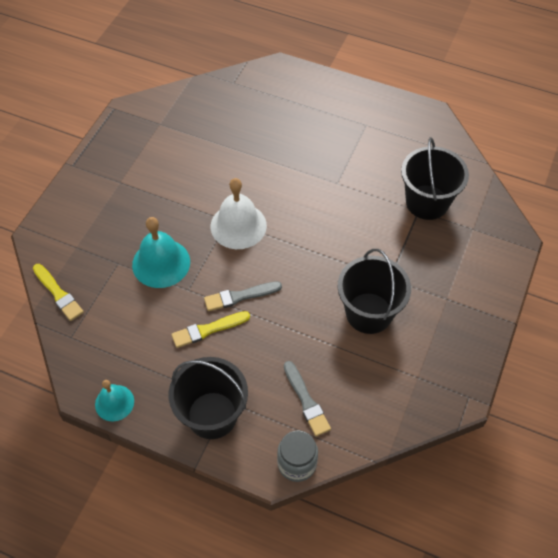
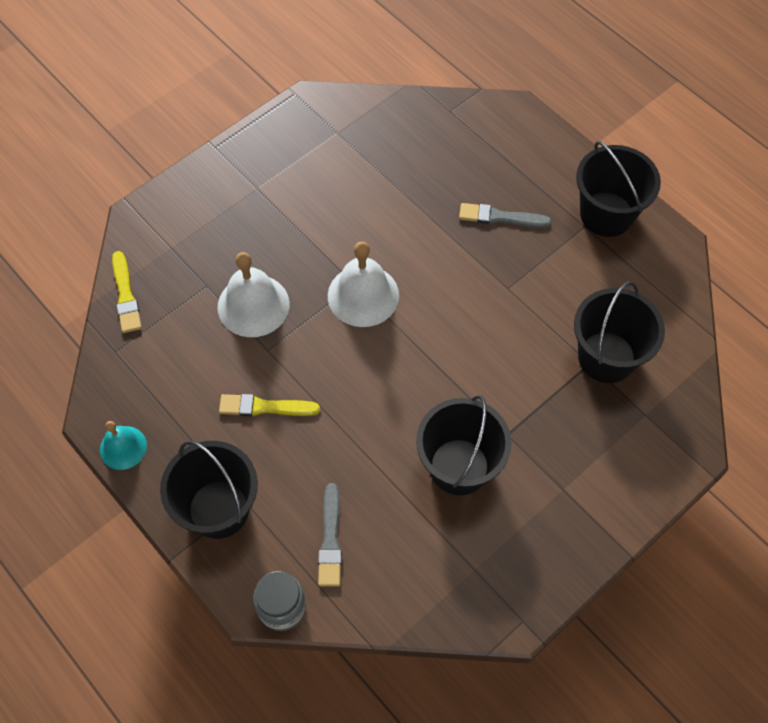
camera: 25 degrees right, 5 degrees up
(161, 263) = (253, 305): turquoise bell -> white bell
(240, 296) = (320, 382): grey brush -> grey brush (500, 217)
(376, 112) = (606, 214): none -> black bucket

